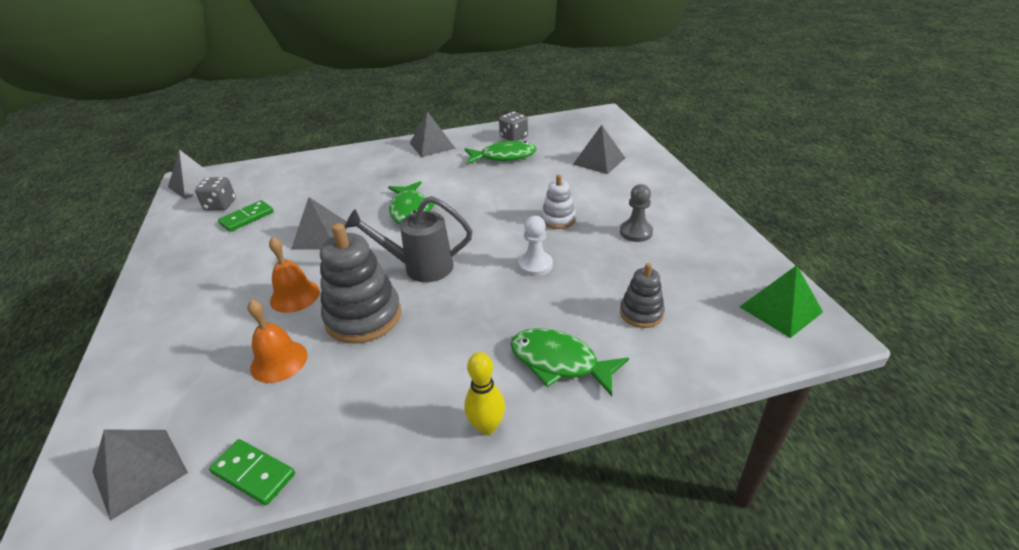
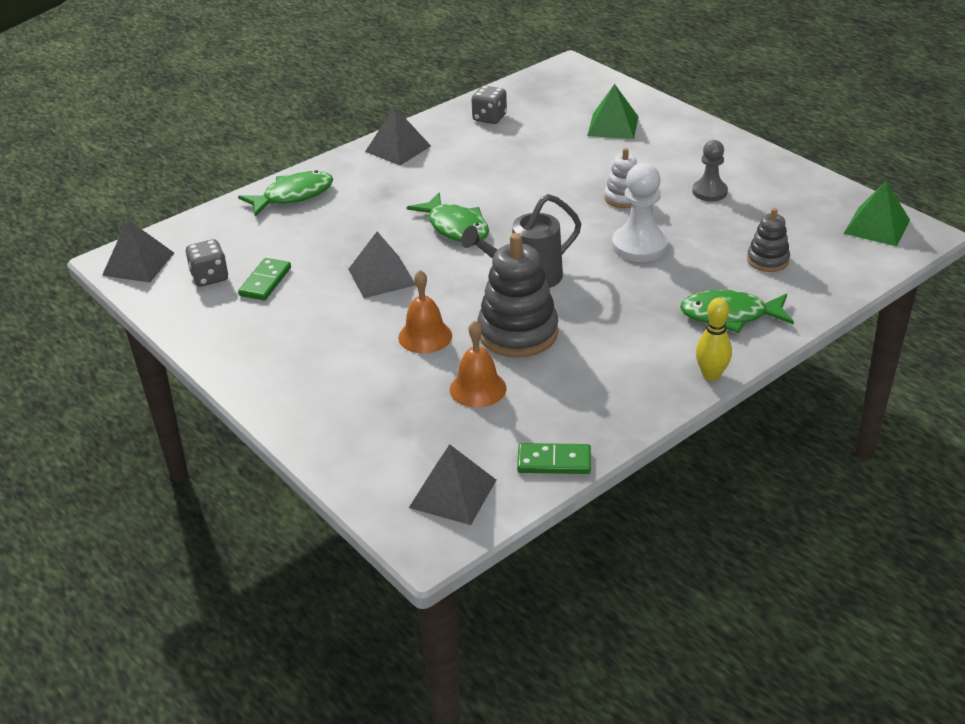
camera: 25 degrees left, 0 degrees up
(504, 157) = (500, 144): green fish -> green fish (293, 196)
(535, 265) = (639, 246): white pawn -> white pawn, size x1.52
(599, 161) = (613, 126): grey pyramid -> green pyramid

